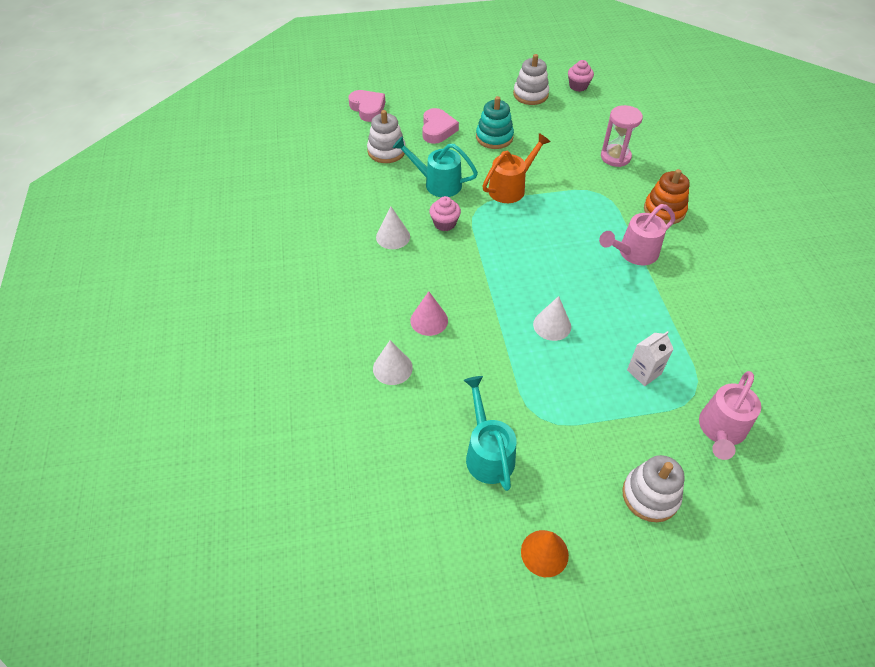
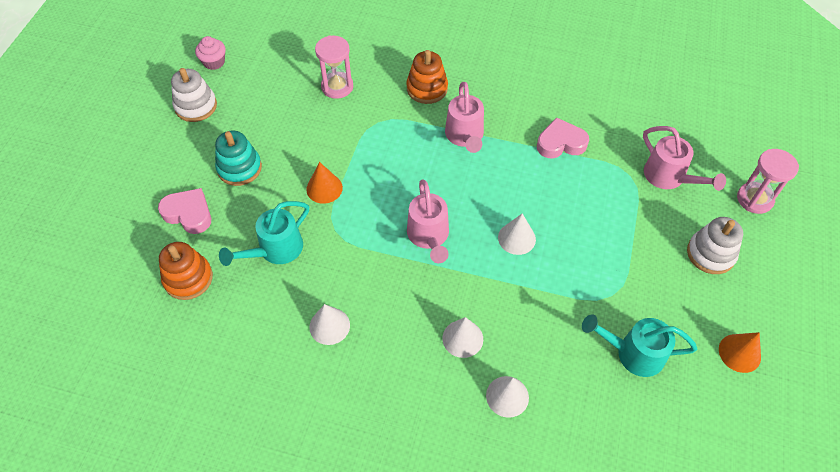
camera: 65 degrees left, 5 degrees up
(368, 108) = (97, 268): pink heart -> pink heart (560, 143)
(386, 151) = (188, 278): white stacking toy -> orange stacking toy
(429, 320) = (462, 338): pink cone -> white cone
(444, 223) = (339, 269): pink cupcake -> none
(511, 188) = (324, 188): orange watering can -> orange cone
(511, 265) = (429, 237): none -> pink watering can
(644, 372) = (595, 197): white carton -> none
(760, 526) = (754, 199): none -> pink hourglass

